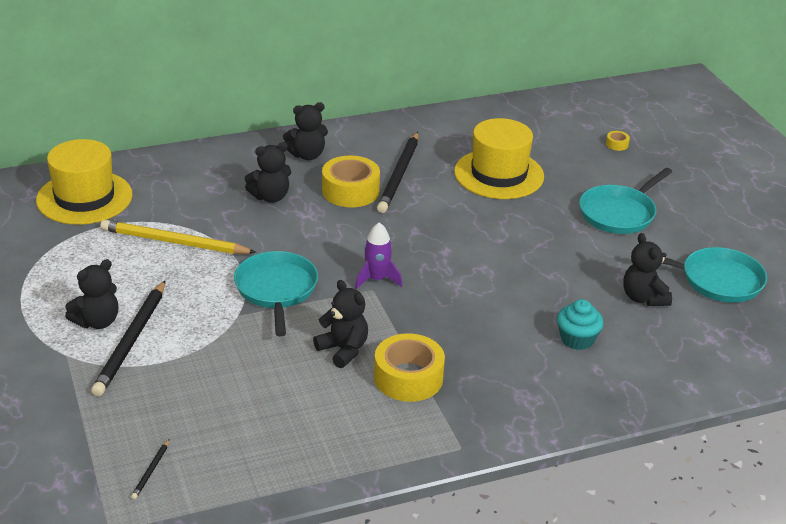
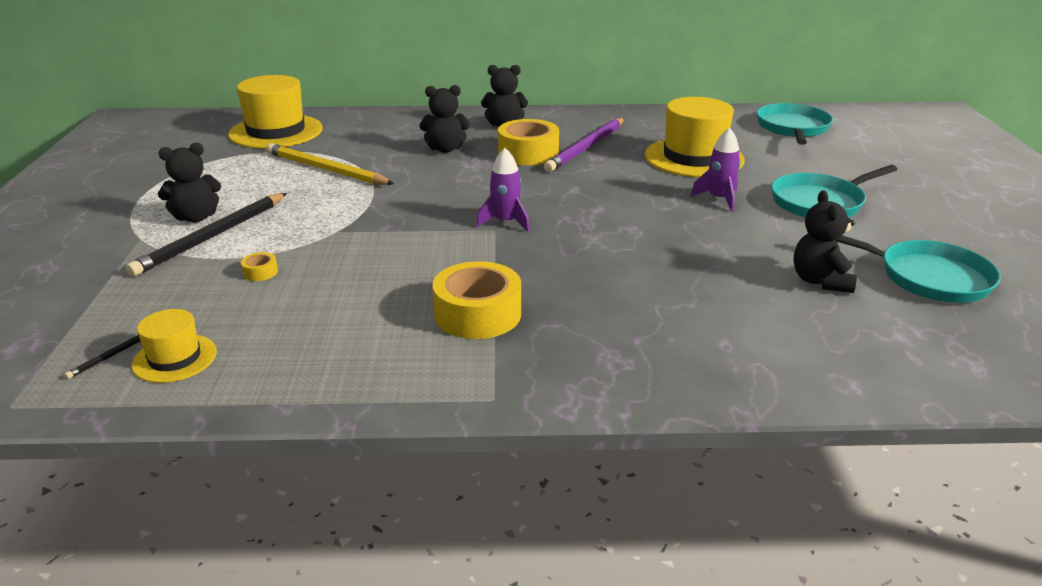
camera: 20 degrees right, 5 degrees down
(202, 464) = (175, 358): none -> yellow hat
(276, 290) = (393, 217): turquoise pan -> turquoise pan (792, 128)
(343, 350) = (422, 277): black teddy bear -> none
(399, 175) = (586, 147): black pencil -> purple pencil
(539, 222) = (719, 199): none -> purple rocket
(577, 339) = (712, 309): turquoise cupcake -> none
(617, 144) = (840, 149): yellow tape -> yellow tape (260, 272)

